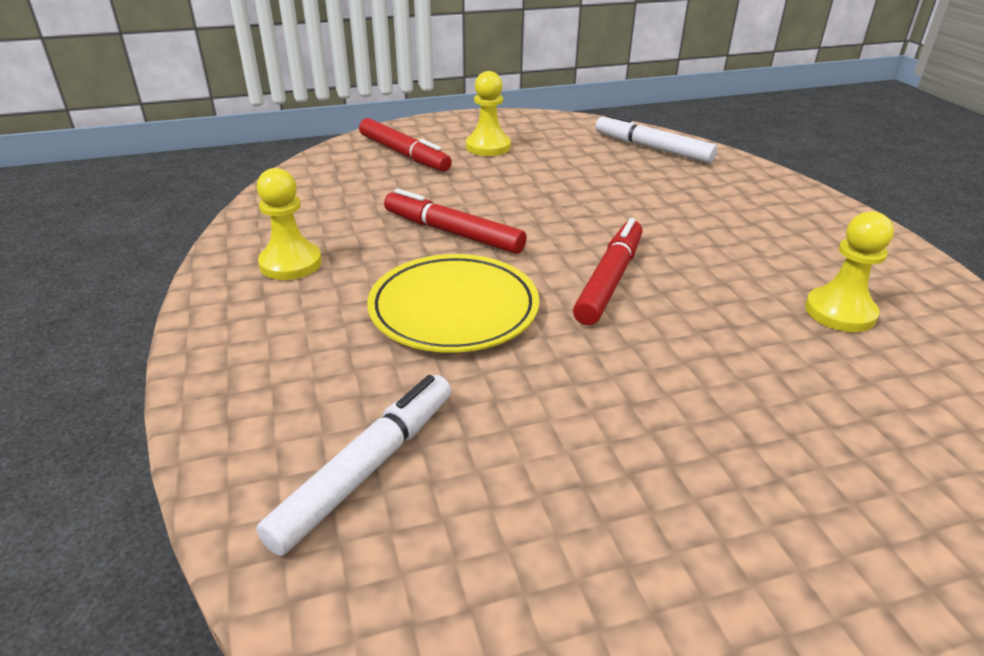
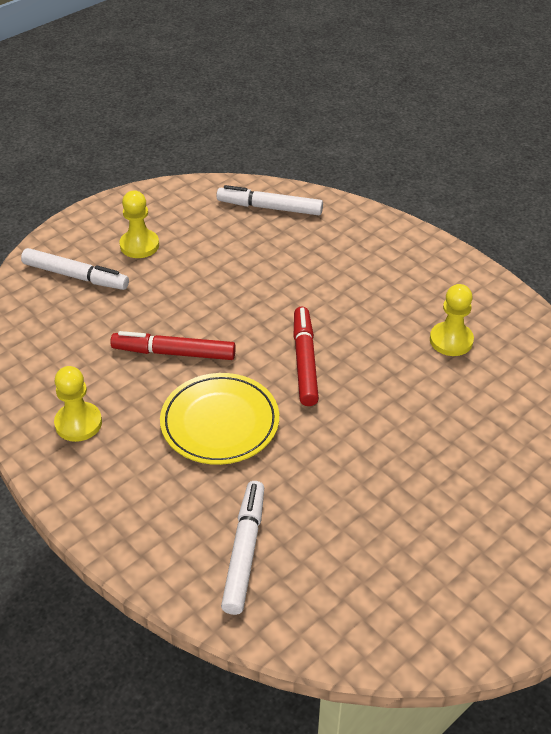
camera: 25 degrees left, 10 degrees up
(404, 154) = (76, 276): red marker -> white marker

